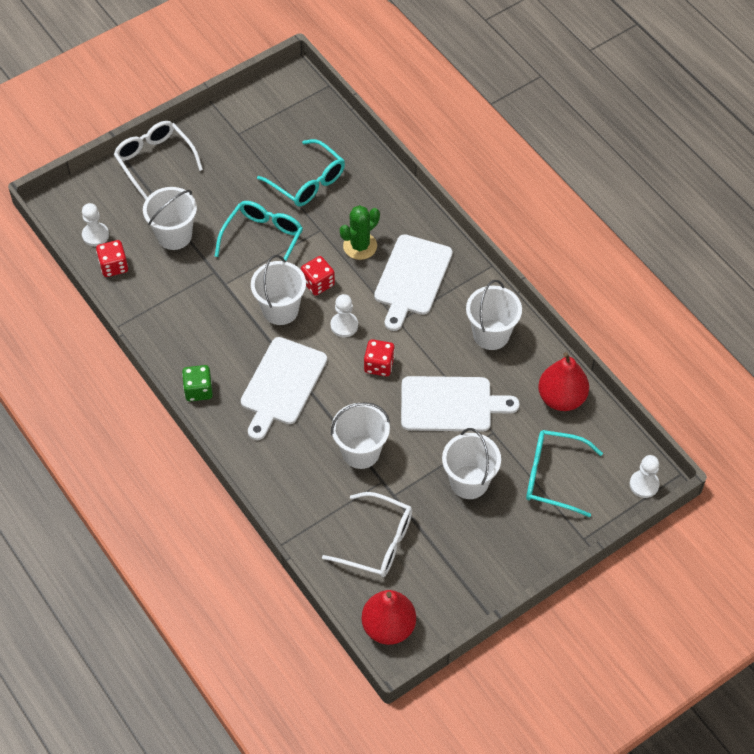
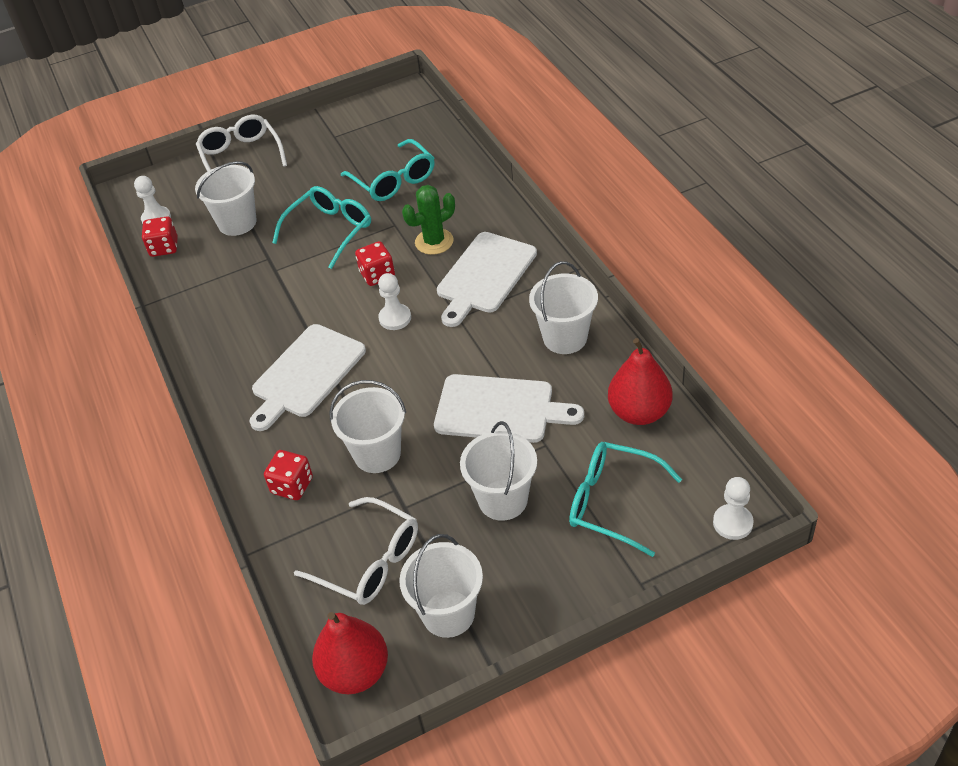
camera: 15 degrees right, 10 degrees down
(198, 390) = (210, 373): green dice -> none
(280, 310) = (328, 298): white bucket -> white bucket (448, 613)
(379, 365) = (424, 361): red dice -> red dice (292, 486)

